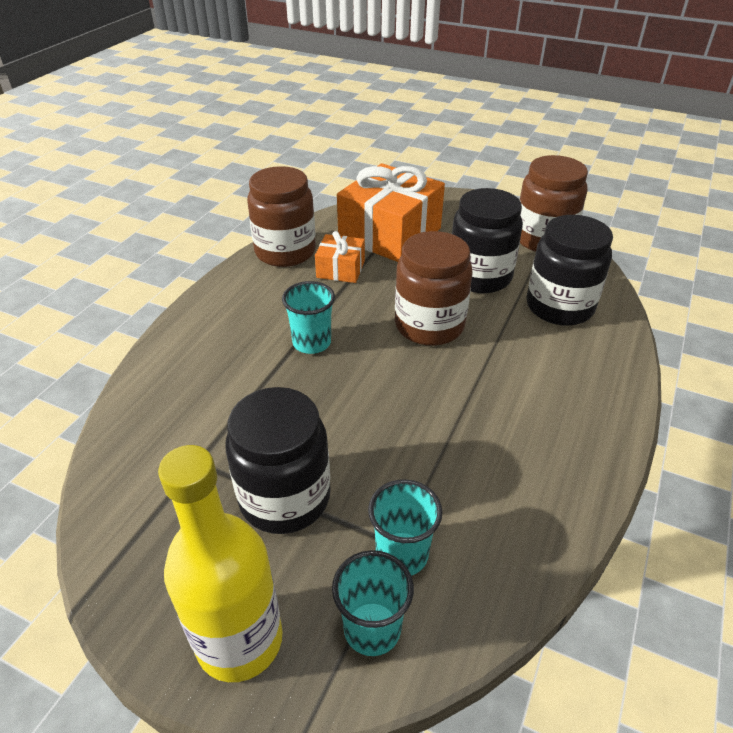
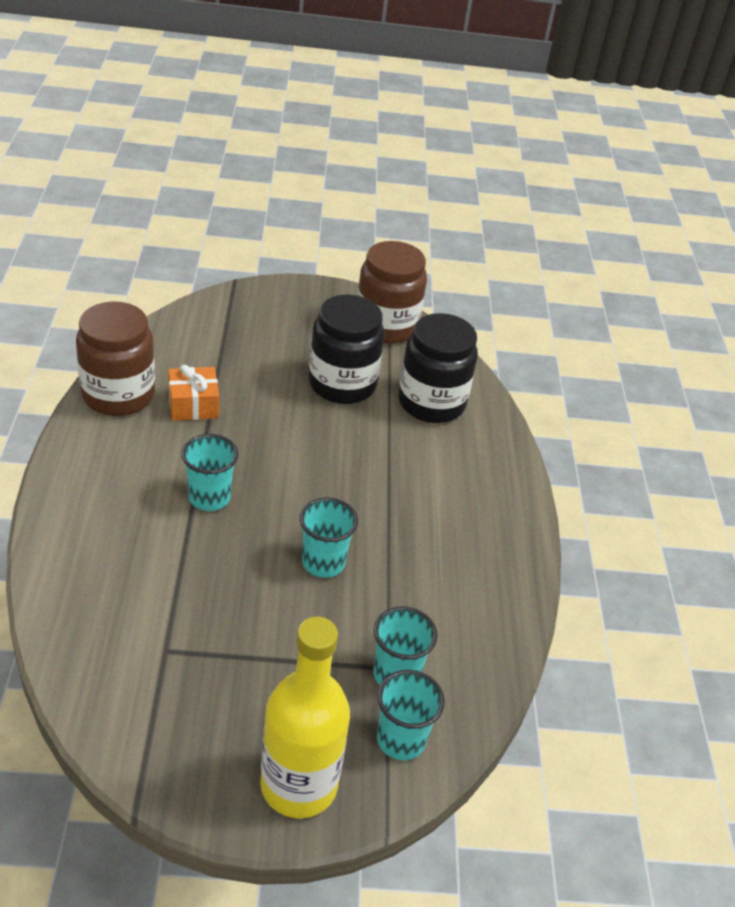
camera: 30 degrees left, 0 degrees up
(285, 498) = (270, 658): black jar -> none
(384, 422) = (323, 562): none -> turquoise cup
(390, 234) = (224, 349): orange gift -> none
(429, 325) = (318, 451): brown jar -> none

